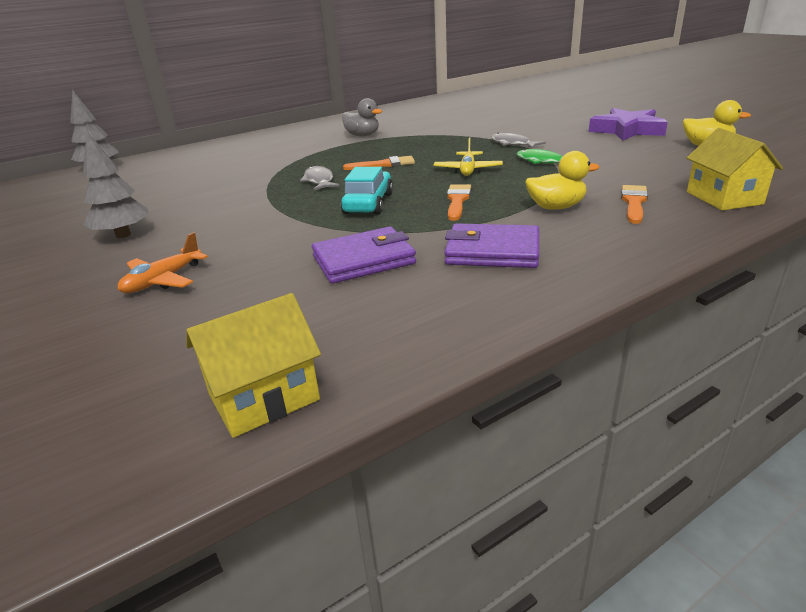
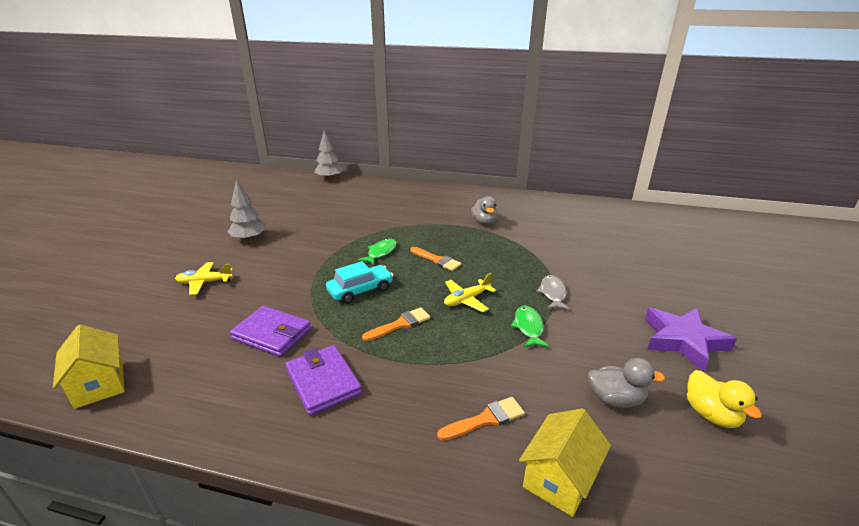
camera: 45 degrees right, 0 degrees up
(163, 280) = (205, 282): orange plane -> yellow plane
(264, 397) = (99, 384): yellow house -> yellow house turned 45 degrees clockwise
(319, 181) = (380, 252): grey fish -> green fish
(556, 207) = (432, 378): yellow duck -> none
(662, 162) = (615, 399): none -> grey duck

